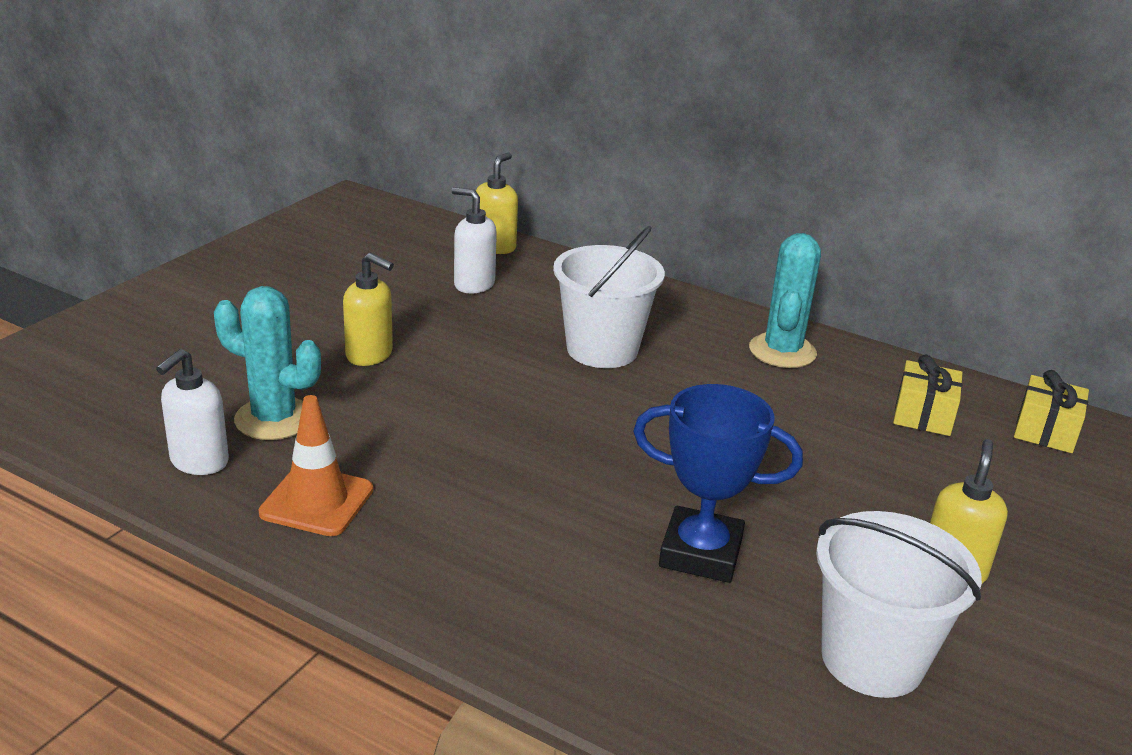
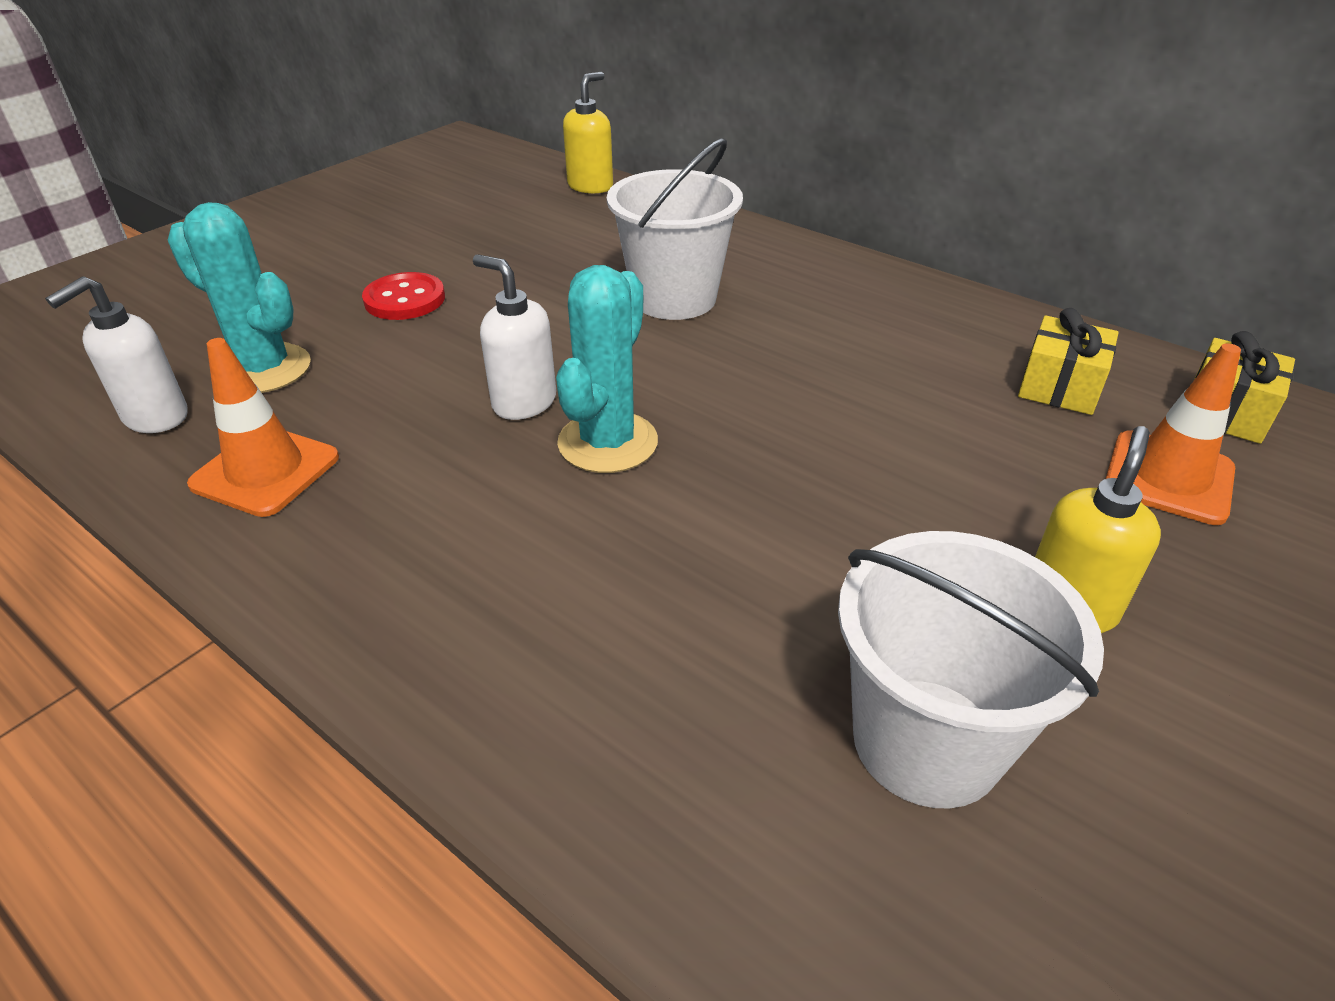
camera: 10 degrees right, 10 degrees up
(370, 355) = (405, 299): yellow soap dispenser -> red button
(473, 284) = (552, 225): white soap dispenser -> white soap dispenser (523, 402)
(700, 553) = (720, 562): blue trophy -> none
(782, 351) = (892, 304): turquoise cactus -> turquoise cactus (608, 442)
(1010, 480) = (1168, 477): none -> orange traffic cone

